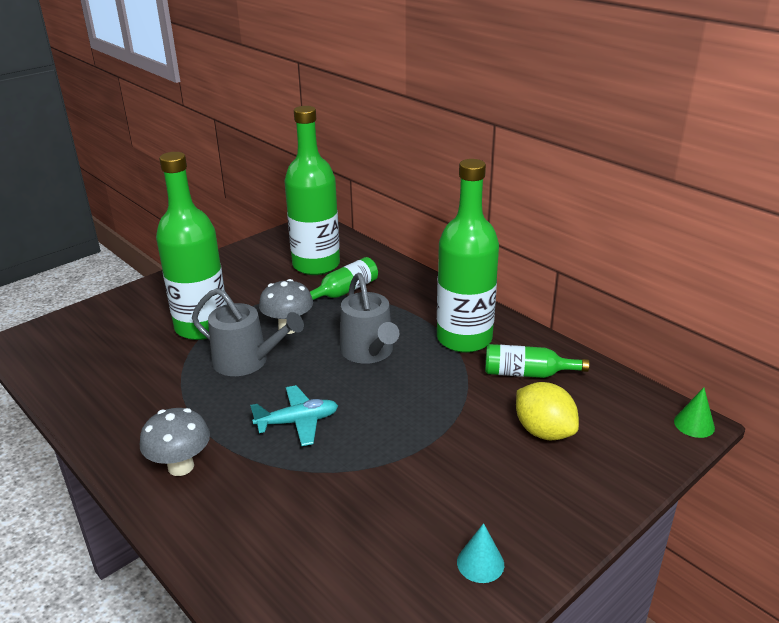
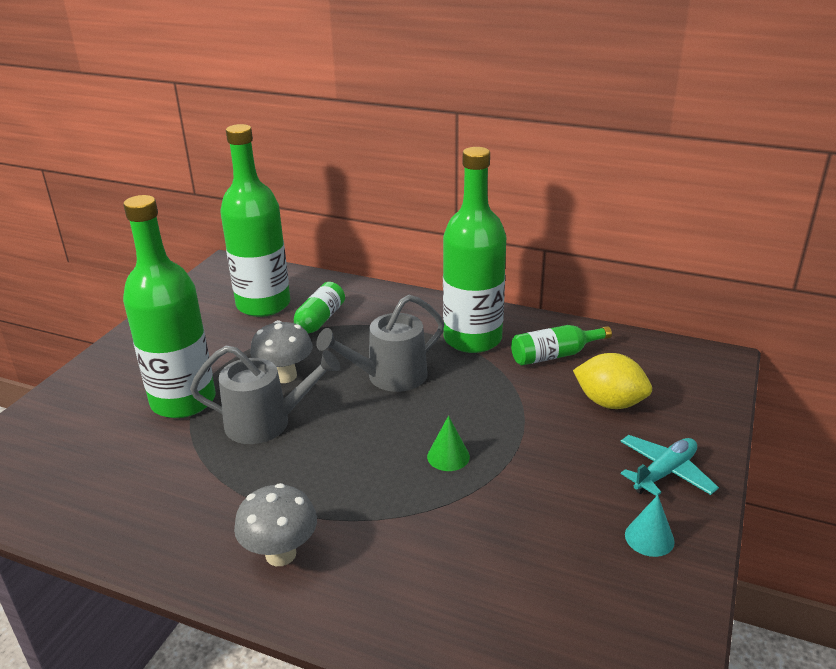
camera: 25 degrees left, 0 degrees up
(297, 422) = (372, 467): turquoise plane -> turquoise plane (664, 473)
(369, 352) = (390, 377): grey watering can -> grey watering can turned 105 degrees clockwise
(694, 424) = (722, 359): green cone -> green cone (448, 456)

